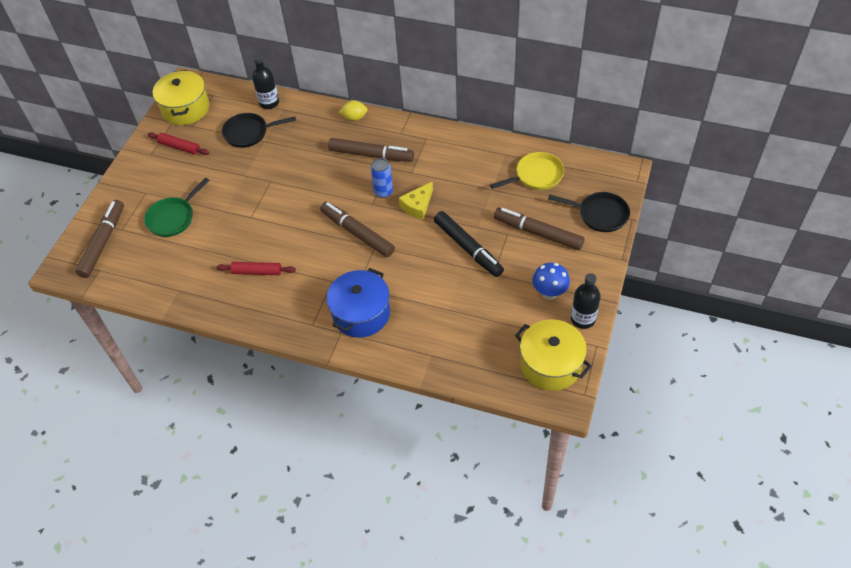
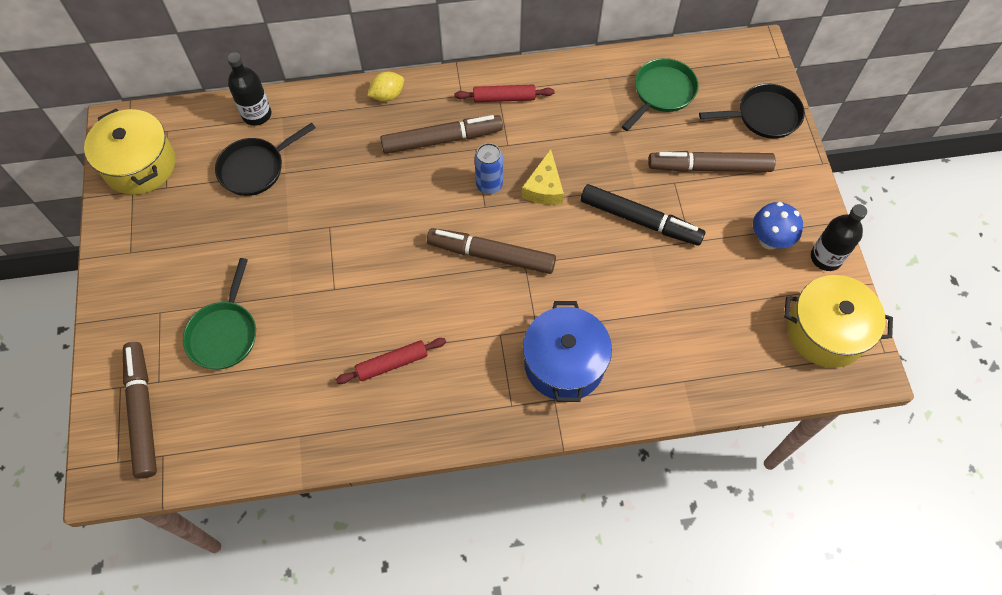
camera: 30 degrees left, 10 degrees up
(179, 147) = (167, 226): red rolling pin -> red rolling pin (504, 98)
(536, 176) = (662, 93): yellow pan -> green pan

